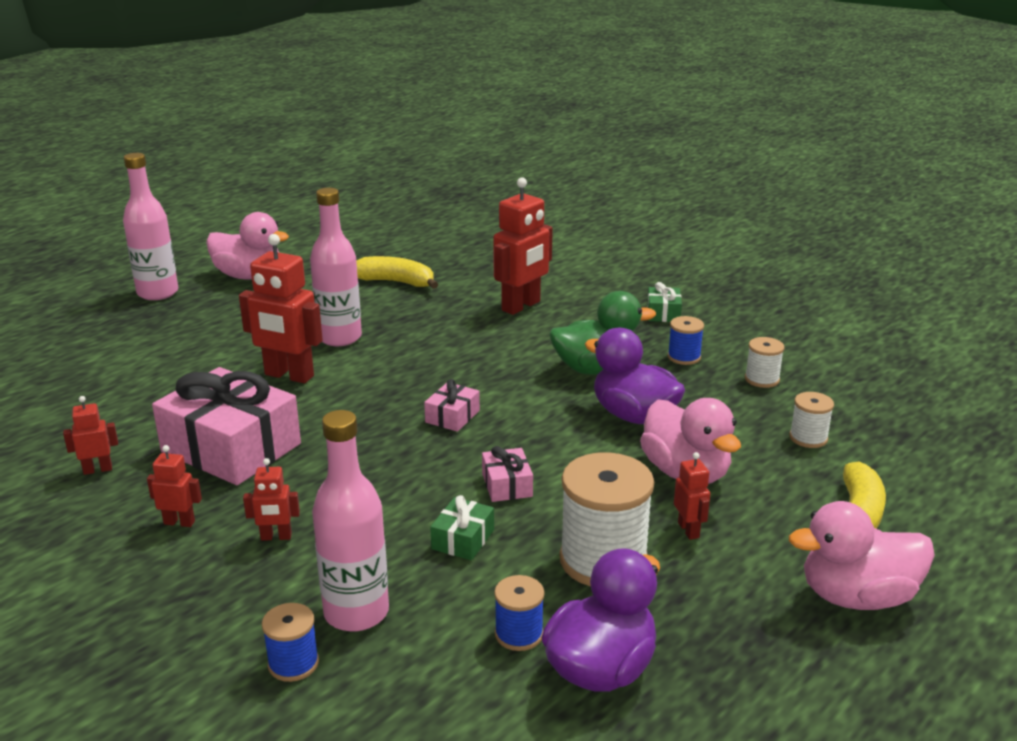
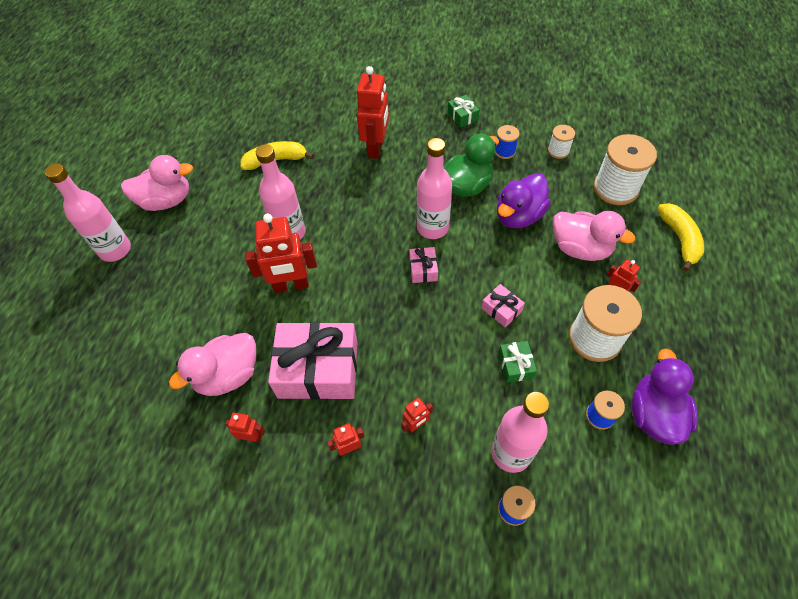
camera: 30 degrees left, 30 degrees up
(98, 469) = (252, 437): red robot -> red robot turned 60 degrees clockwise
(508, 388) = (432, 228): none -> pink bottle
(633, 415) = (518, 216): purple duck -> purple duck turned 60 degrees counterclockwise
(808, 438) = (615, 188): white spool -> white spool, size x1.97
(856, 597) = (719, 295): pink duck -> pink duck (228, 375)

